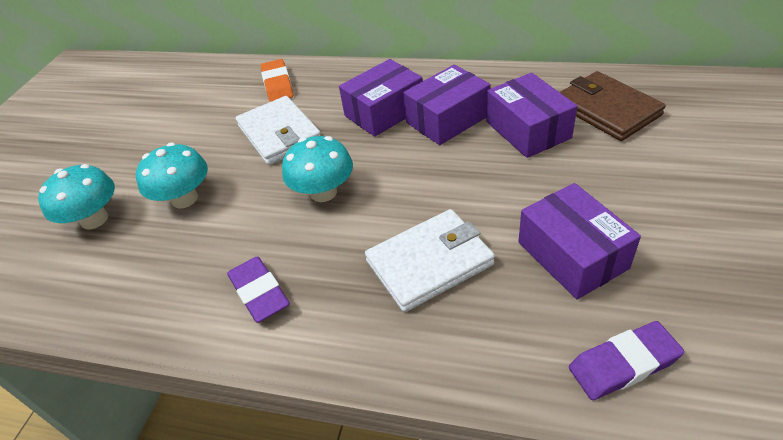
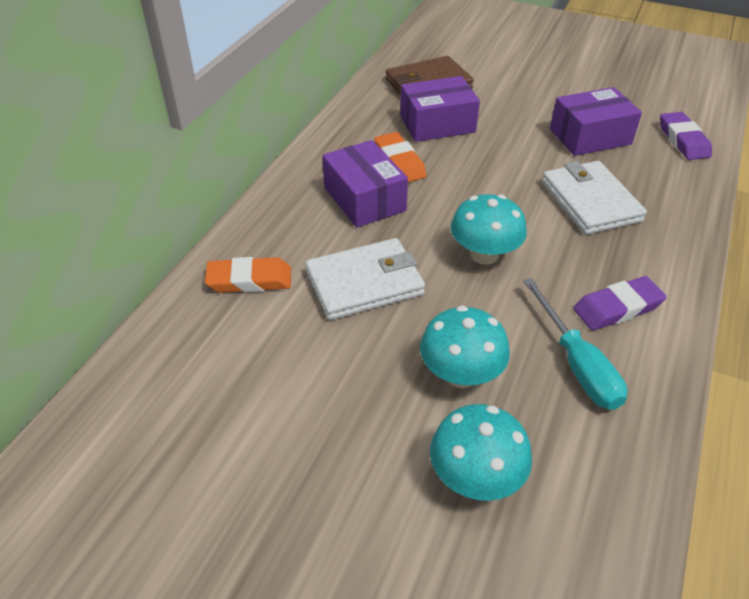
camera: 85 degrees left, 0 degrees up
(190, 266) = (576, 364): none -> turquoise screwdriver
(447, 119) = (399, 162): purple box -> orange eraser

